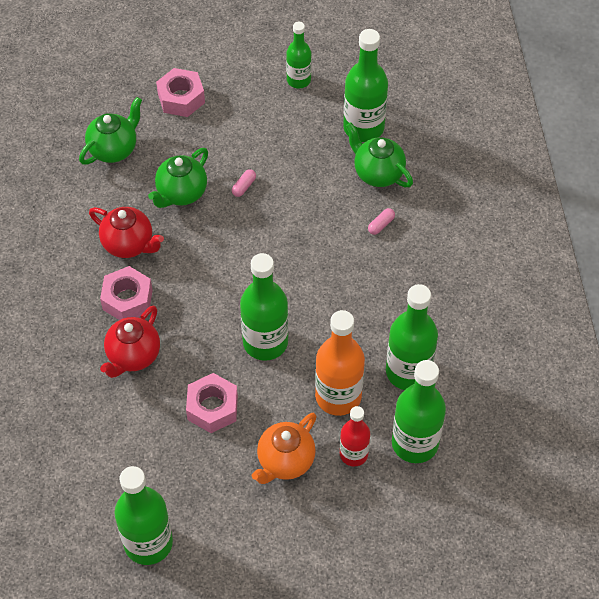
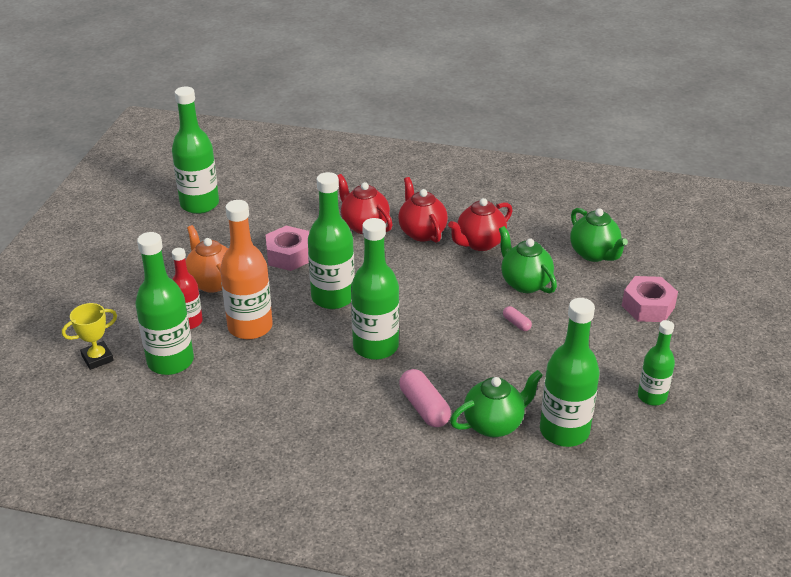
camera: 110 degrees right, 20 degrees down
(127, 299) = (421, 232): pink nut -> red teapot
(381, 225) = (424, 407): pink capsule -> pink capsule, size x1.92
(408, 372) = (244, 378): green bottle -> green bottle (375, 346)
(440, 511) = (97, 358): none -> yellow trophy

